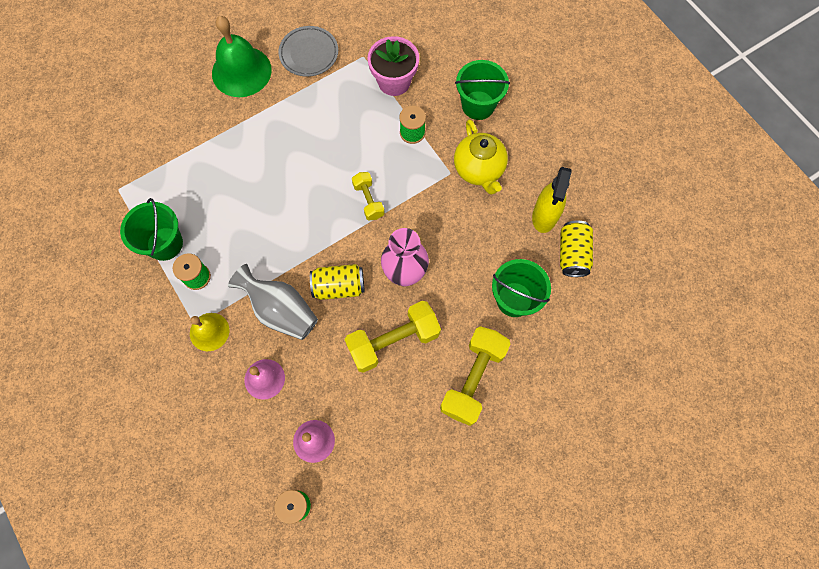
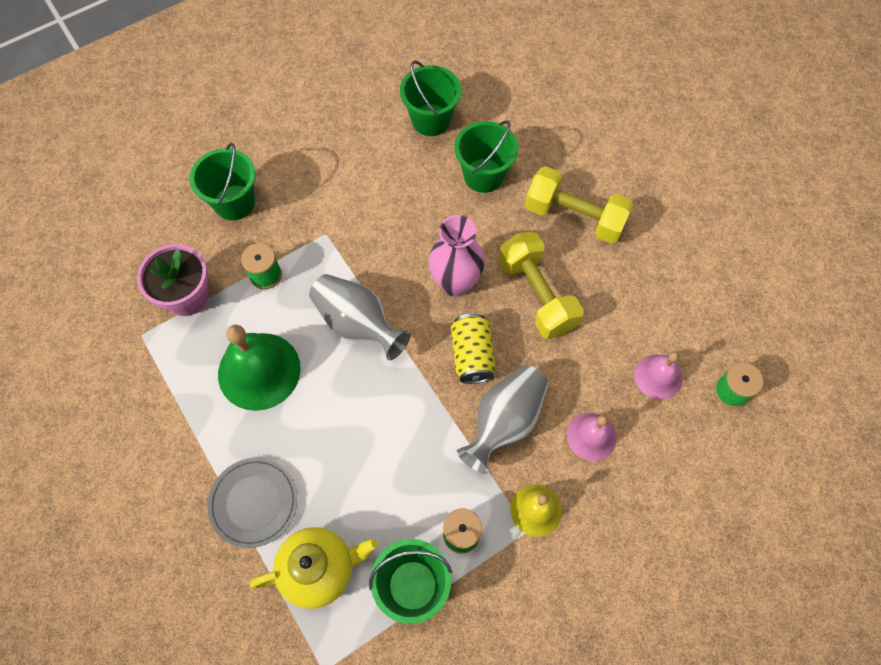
camera: 90 degrees left, 5 degrees down
(241, 71) = (140, 500): green bell -> green bell (259, 371)
(309, 53) = (125, 406): grey plate -> grey plate (254, 503)
(368, 200) = (358, 324): yellow dumbbell -> grey vase
(479, 170) = (323, 204): yellow teapot -> yellow teapot (319, 569)
(545, 216) = (385, 142): yellow spray bottle -> none
(572, 254) = (431, 120): yellow can -> green bucket

